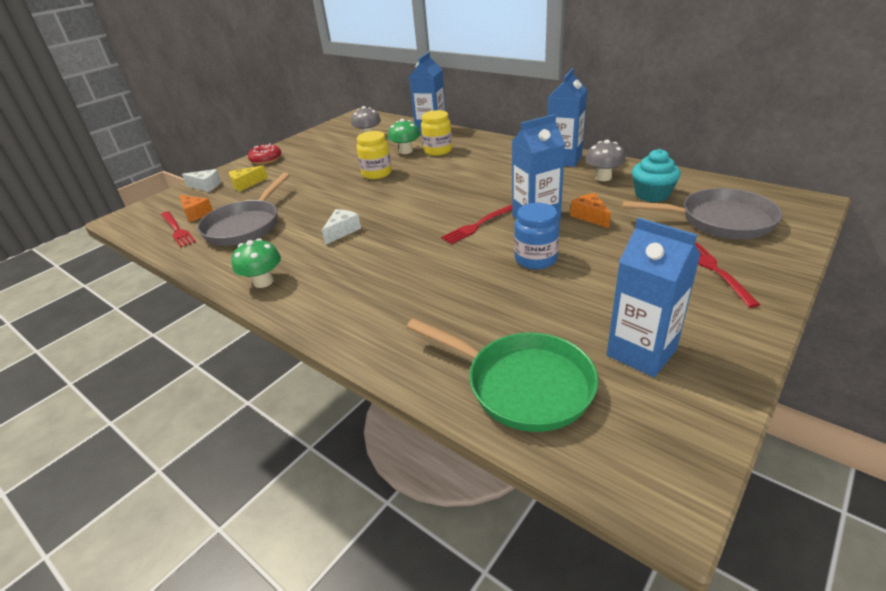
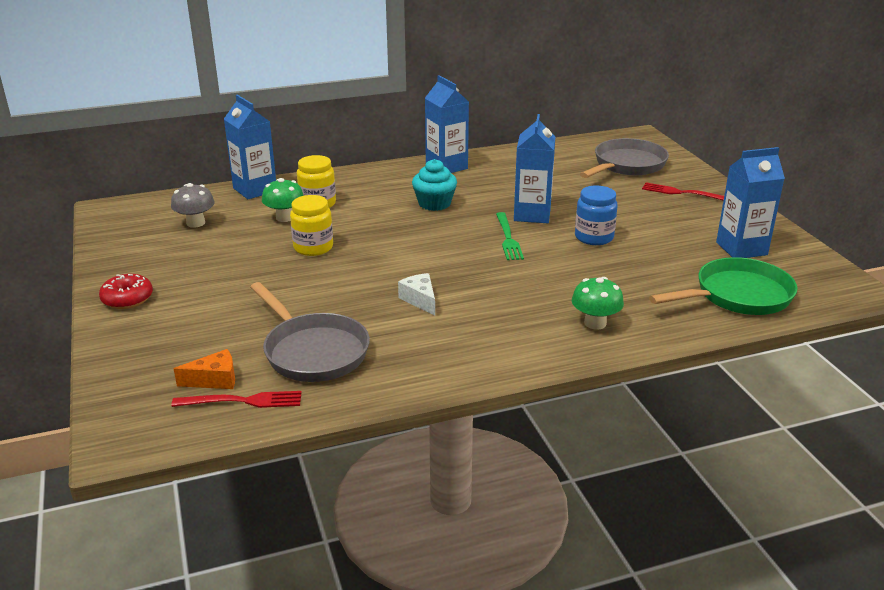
camera: 60 degrees left, 5 degrees down
(206, 186) = (132, 358): white cheese -> none
(246, 184) = (185, 328): yellow cheese -> none
(263, 282) = (464, 365): green mushroom -> green mushroom (595, 323)
(478, 225) = (508, 239): red fork -> green fork
(590, 216) = (559, 196): orange cheese -> none
(603, 177) = (505, 168): grey mushroom -> none
(652, 195) = (560, 166): turquoise cupcake -> turquoise cupcake (434, 203)

